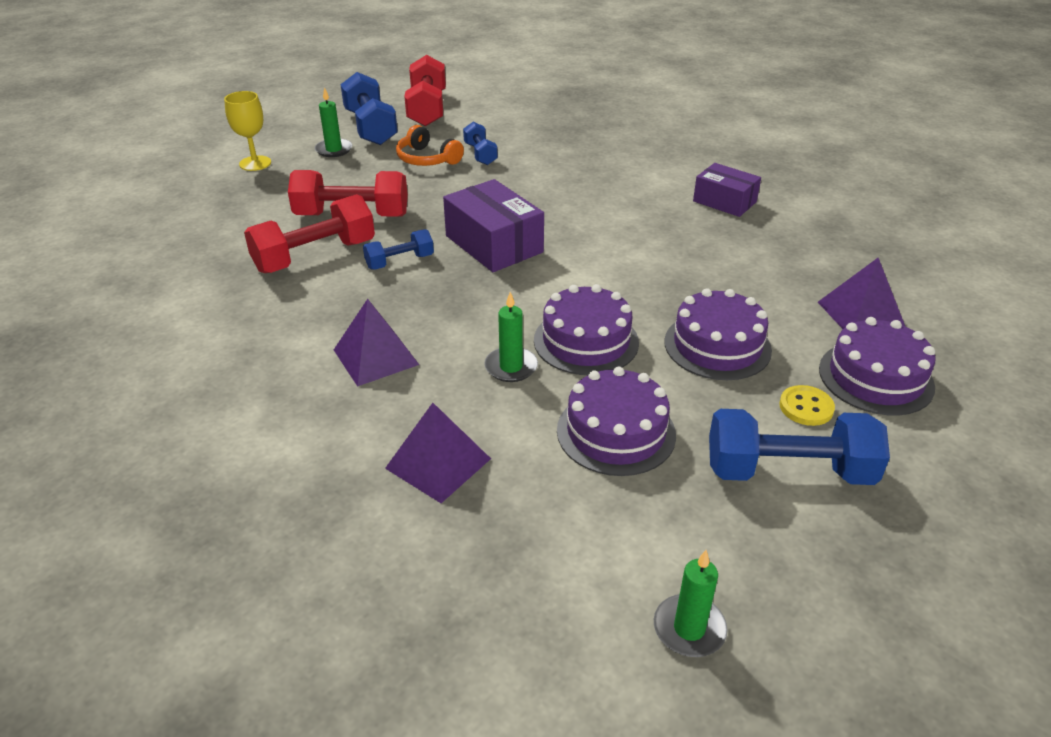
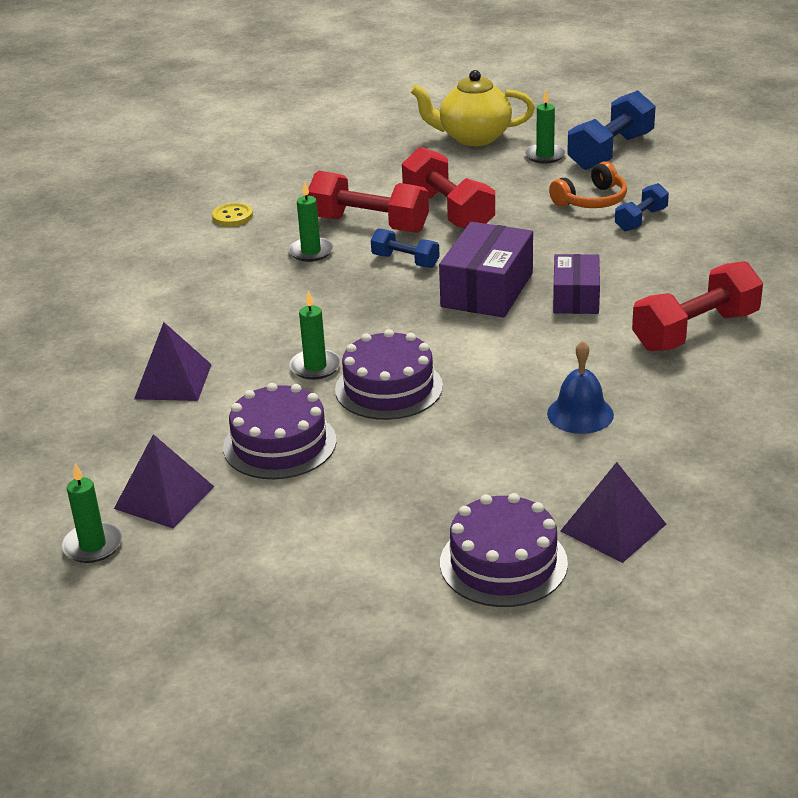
camera: 60 degrees right, 5 degrees down
(255, 163) = (473, 137): yellow goblet -> yellow teapot
(315, 300) = (311, 252): none -> green candle
(376, 357) = (268, 306): purple pyramid -> purple pyramid (164, 497)
(427, 109) = (691, 159): red dumbbell -> red dumbbell (695, 331)
(427, 159) = (592, 200): orange headphones -> orange headphones turned 135 degrees counterclockwise
(707, 272) = (580, 414): none -> blue bell
(717, 346) = (457, 457): purple cake -> none
(724, 201) = (743, 381): purple box -> purple box (575, 298)
(788, 471) = (308, 545): blue dumbbell -> none
(806, 407) = (410, 532): yellow button -> yellow button (232, 217)

